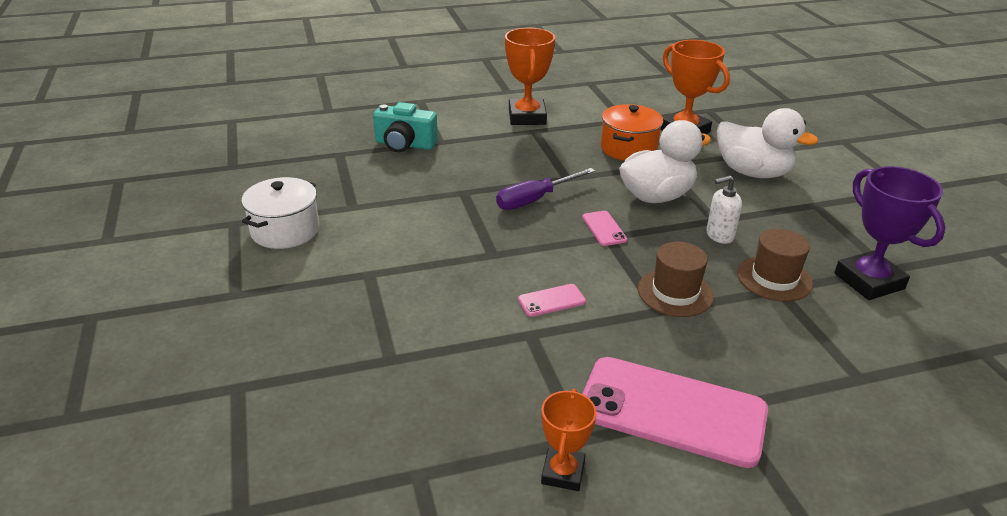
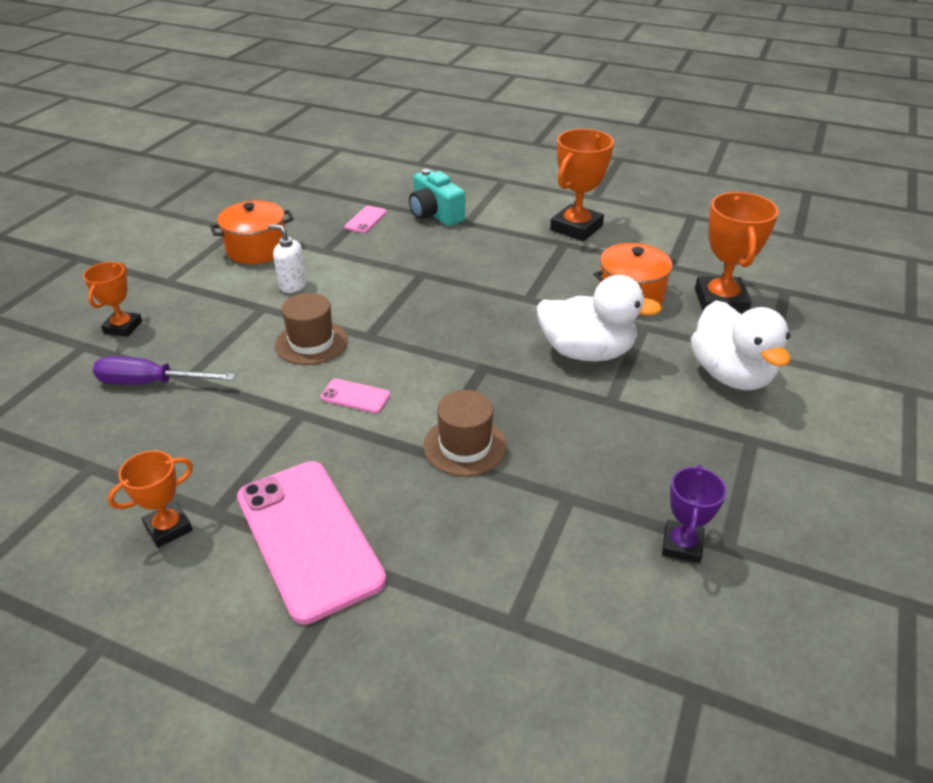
camera: 40 degrees right, 5 degrees up
(254, 352) = (123, 327): none -> orange trophy
(285, 230) = (257, 249): white pot -> orange pot
(535, 200) = (470, 306): purple screwdriver -> purple screwdriver (151, 383)
(604, 228) = (491, 358): pink phone -> pink phone (366, 220)
(719, 235) = (591, 418): white soap dispenser -> white soap dispenser (293, 285)
(774, 278) = (581, 485): brown hat -> brown hat (311, 342)
(869, 281) = (682, 545): purple trophy -> purple trophy, size x0.59

